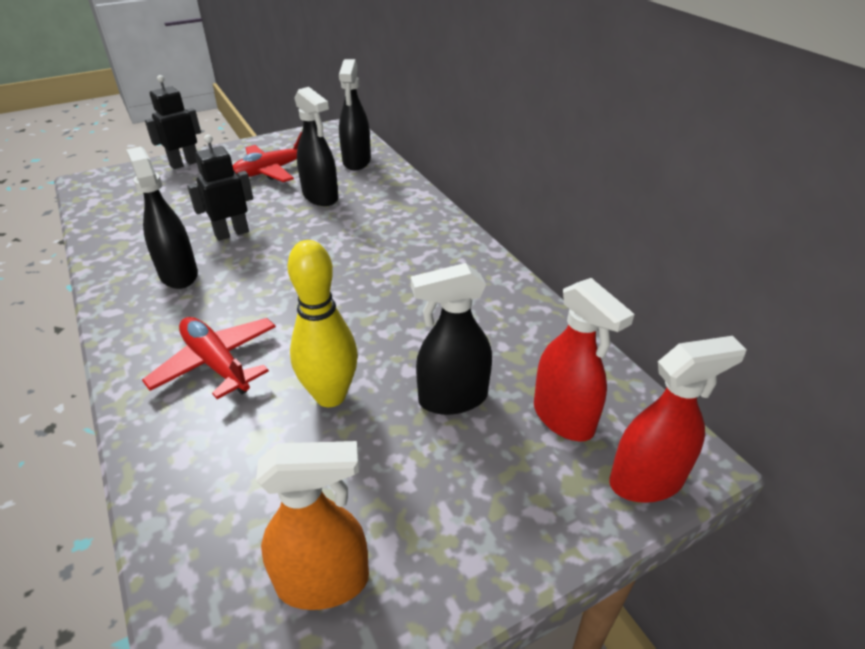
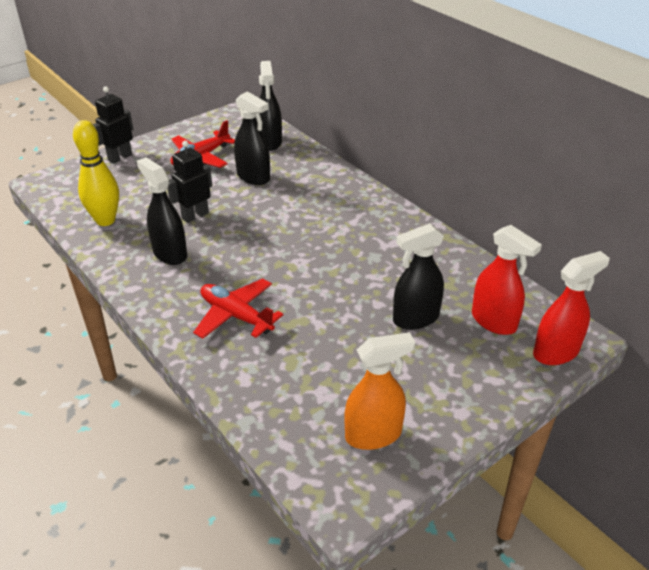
camera: 10 degrees left, 0 degrees up
(330, 396) = (330, 327): yellow bowling pin -> yellow bowling pin (105, 220)

